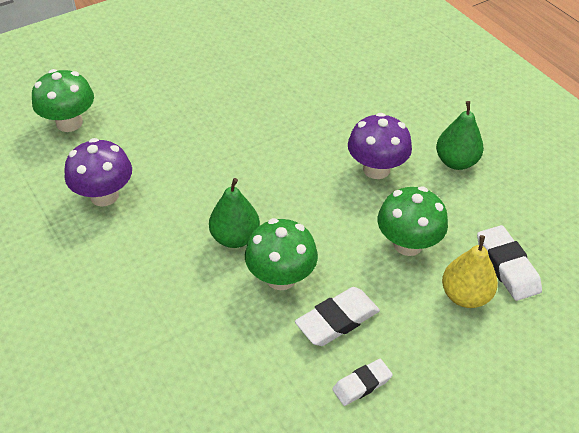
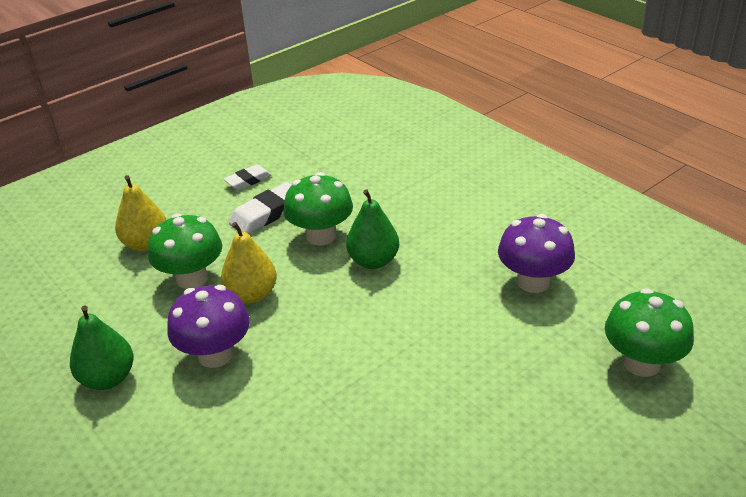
camera: 175 degrees right, 10 degrees down
(350, 218) = (252, 294): none -> yellow pear
(507, 266) = (94, 272): white eraser -> none

